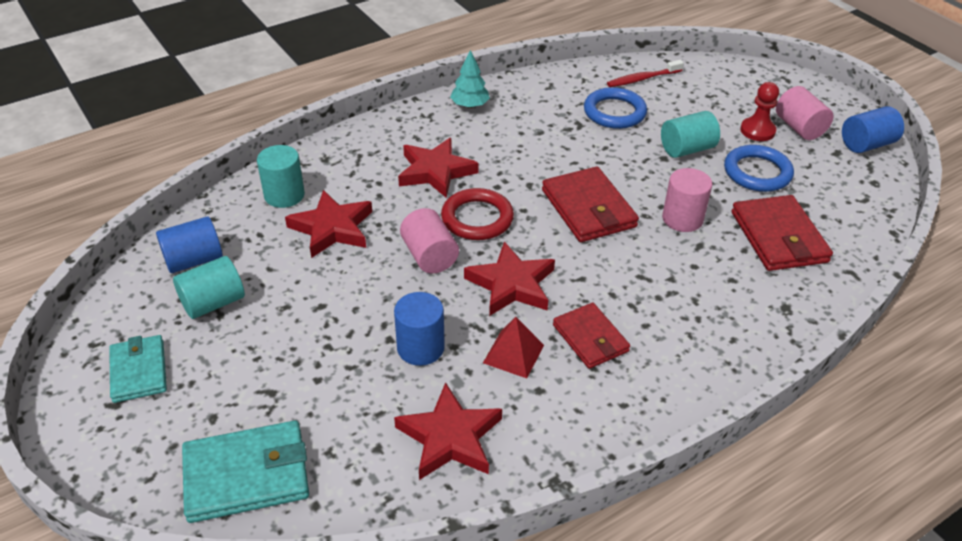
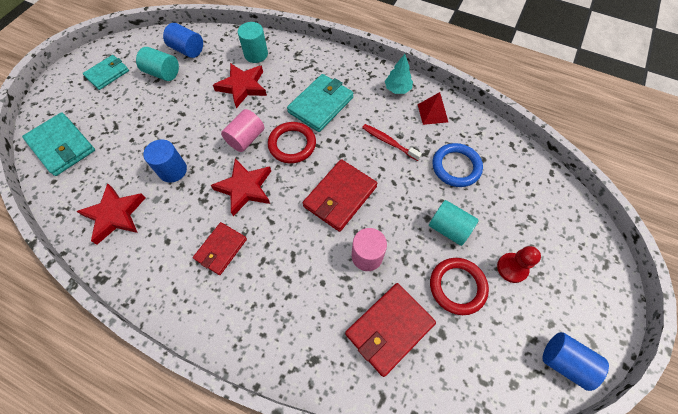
camera: 60 degrees right, 20 degrees up
(435, 171) = (321, 105): red star -> turquoise wallet
(513, 354) = (189, 215): red pyramid -> red pyramid (432, 113)
(642, 79) = (512, 166): red toothbrush -> red toothbrush (389, 142)
(757, 172) = (457, 286): blue ring -> red ring
(799, 128) = (542, 298): pink cylinder -> none

